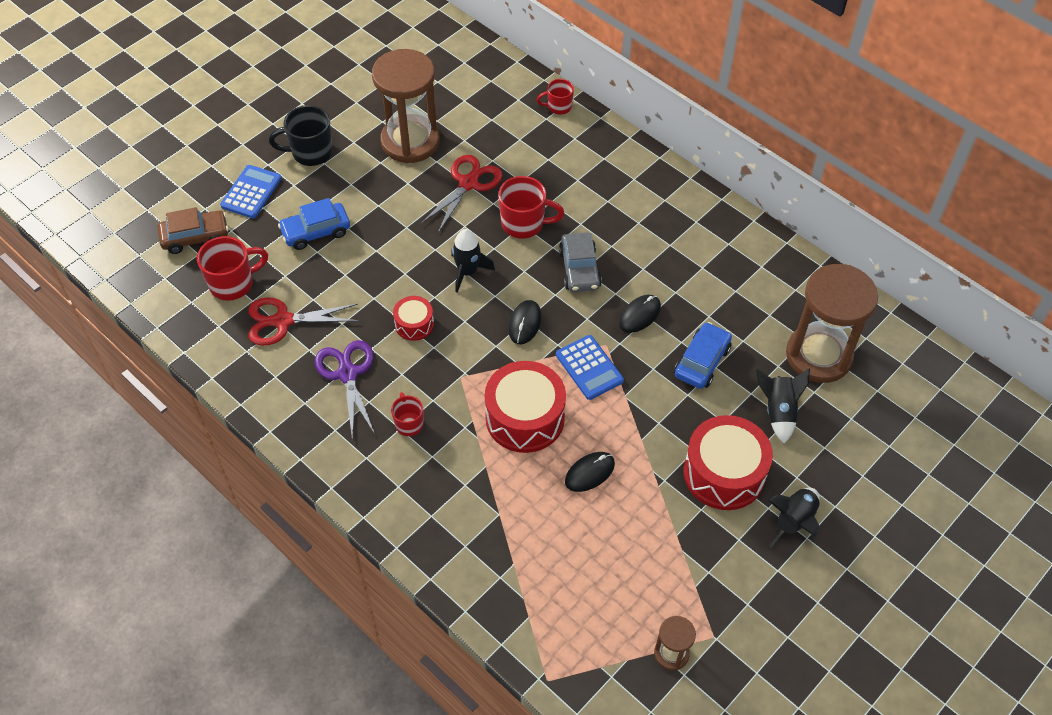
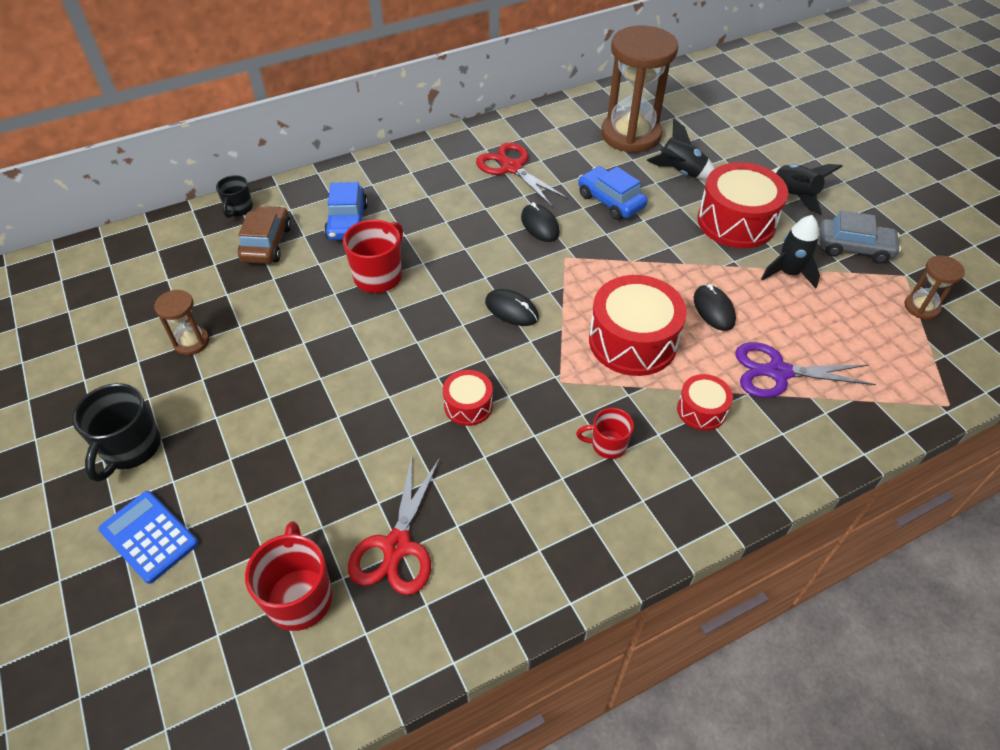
camera: 70 degrees left, 5 degrees down
(195, 237) = (183, 632): brown car -> brown car (267, 243)
(316, 231) = (269, 473): blue car -> blue car (347, 222)
(347, 373) = (512, 490): purple scissors -> purple scissors (778, 372)
(410, 141) = (191, 342): brown hourglass -> brown hourglass, size x0.46
(467, 272) = (418, 339): black rocket -> black rocket (788, 273)
(468, 183) = (292, 306): red scissors -> red scissors (511, 167)
(468, 482) = (701, 410): none -> red drum
(558, 107) = (239, 209): red mug -> black mug
(579, 269) = (462, 251): grey car -> grey car (854, 248)
(589, 368) = (588, 276): blue calculator -> none

